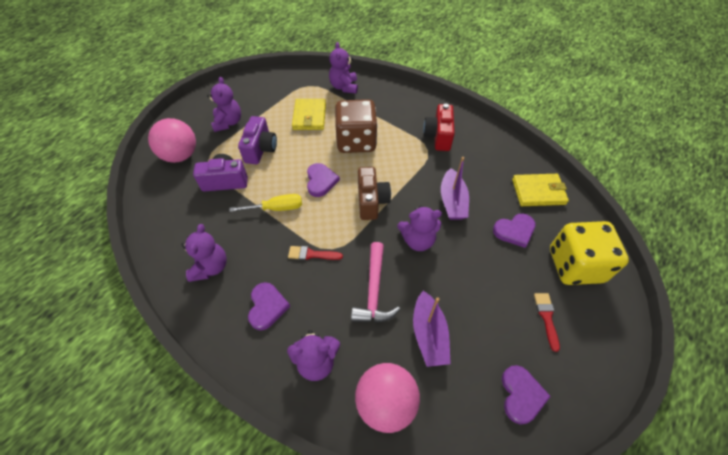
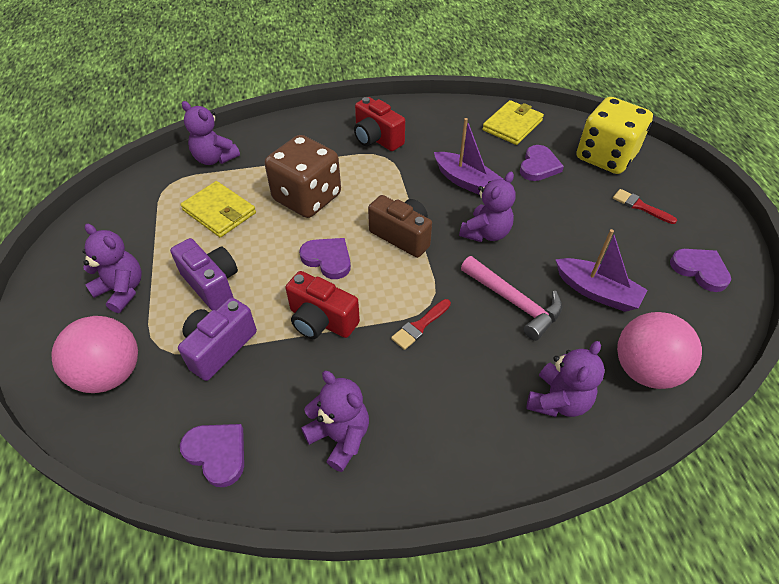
camera: 50 degrees left, 5 degrees down
(267, 307) = (451, 408): purple heart -> purple heart (217, 453)
(276, 208) = (321, 321): yellow screwdriver -> red camera

